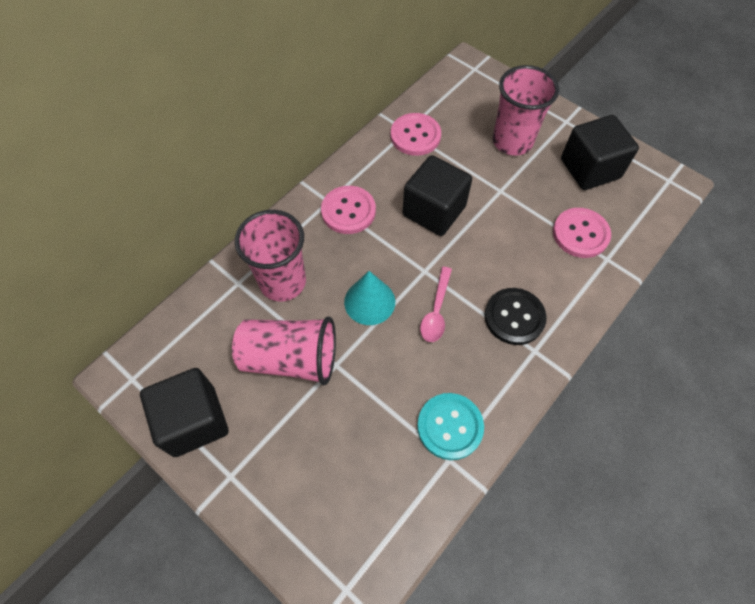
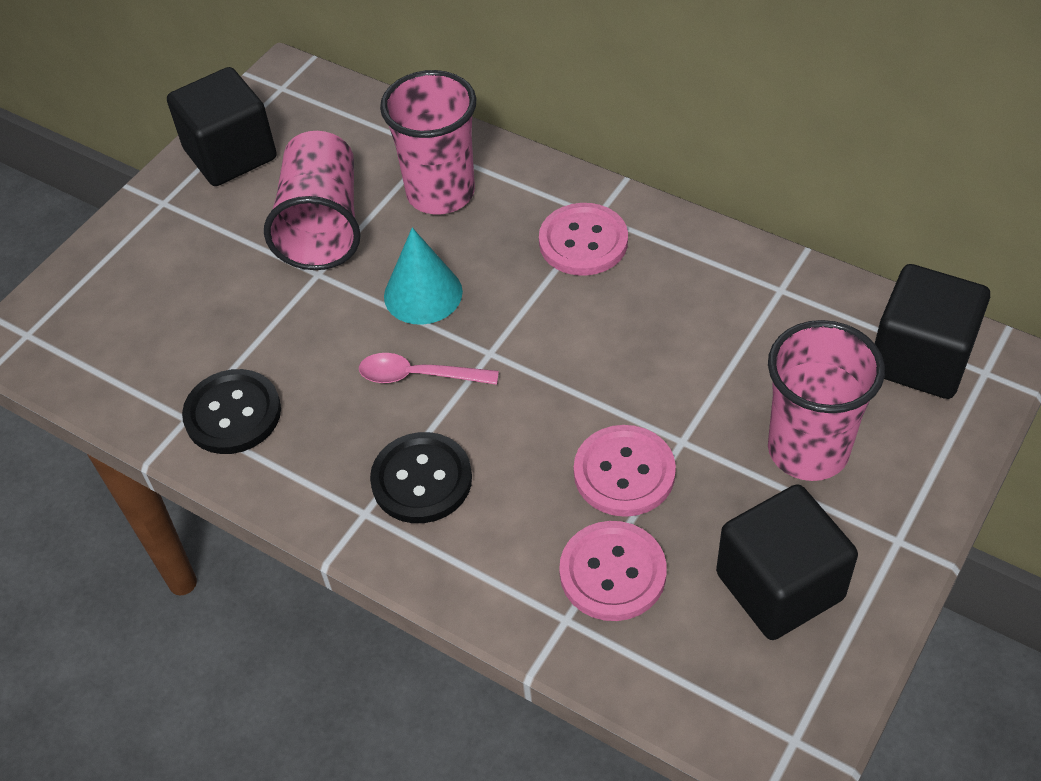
camera: 85 degrees right, 10 degrees down
(415, 136) = (771, 303): pink button -> pink button (624, 473)
(434, 211) = (611, 350): black cube -> black cube (920, 358)
(450, 426) = (233, 414): turquoise button -> black button

